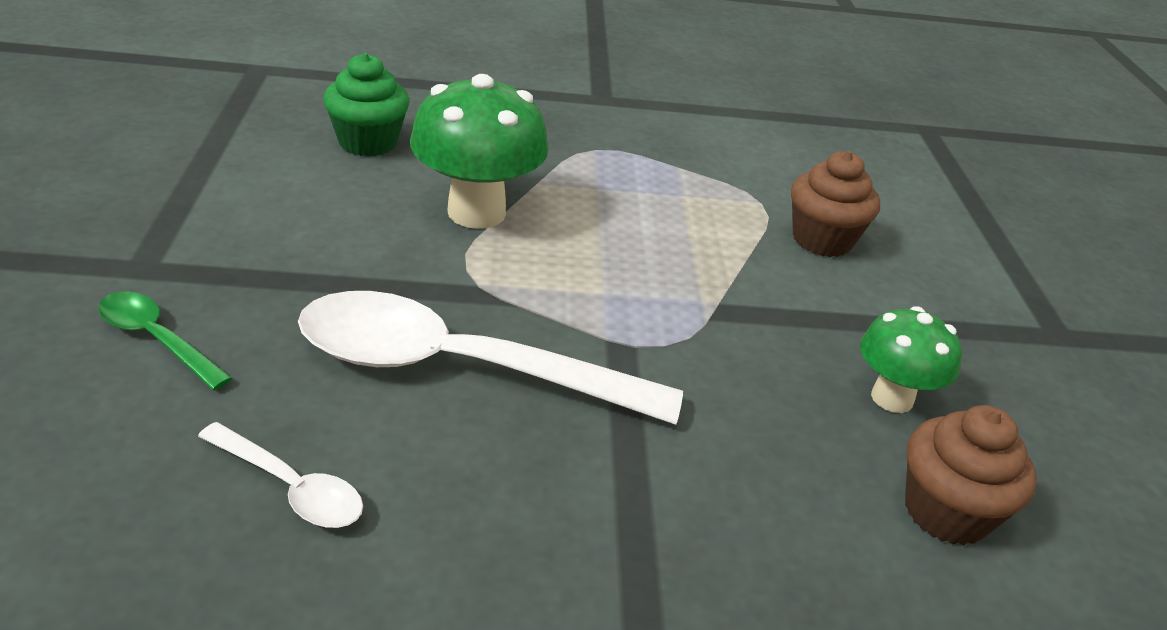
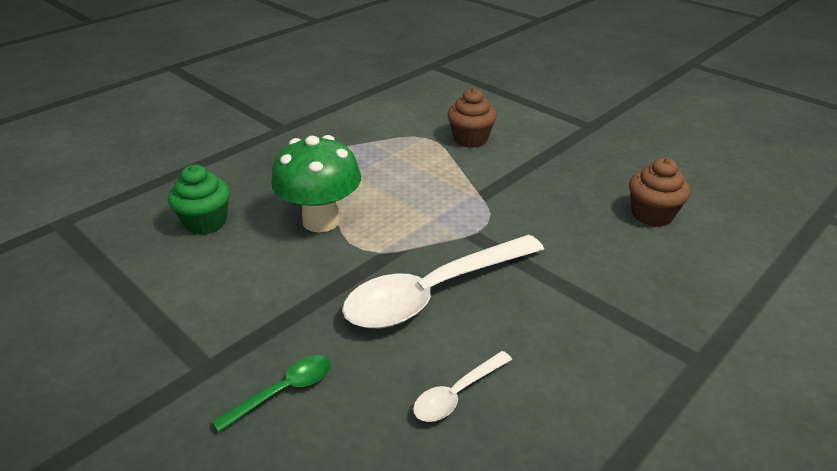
camera: 40 degrees left, 0 degrees up
(157, 340) = (283, 391): green spoon -> green spoon turned 150 degrees clockwise
(290, 487) = (457, 394): white spoon -> white spoon turned 150 degrees clockwise
(892, 398) = (582, 187): green mushroom -> none

